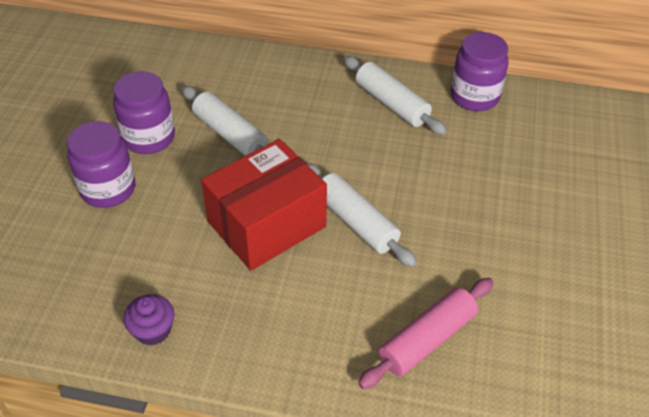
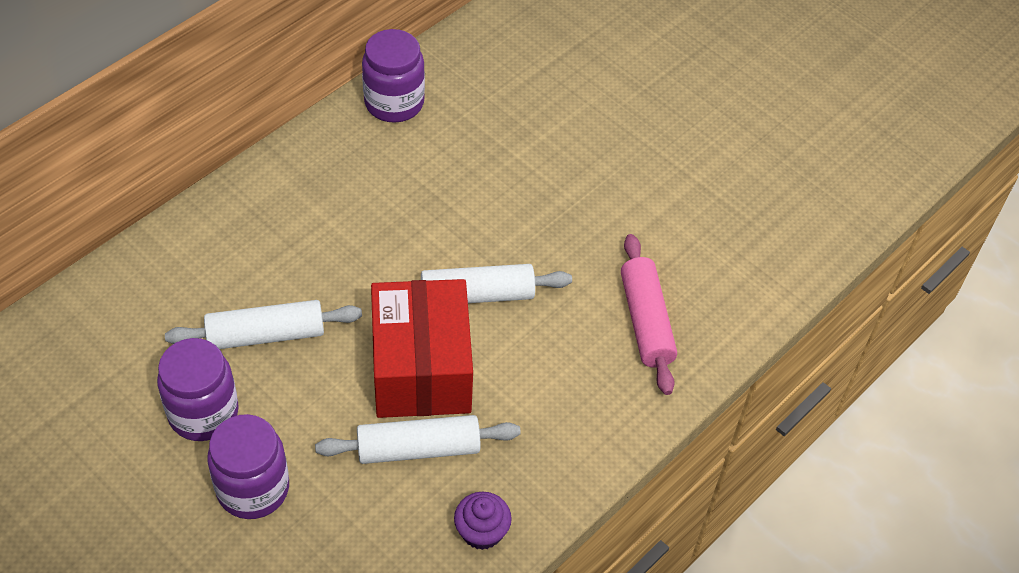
camera: 60 degrees left, 5 degrees up
(391, 103) = (344, 172): white rolling pin -> white rolling pin (418, 448)

